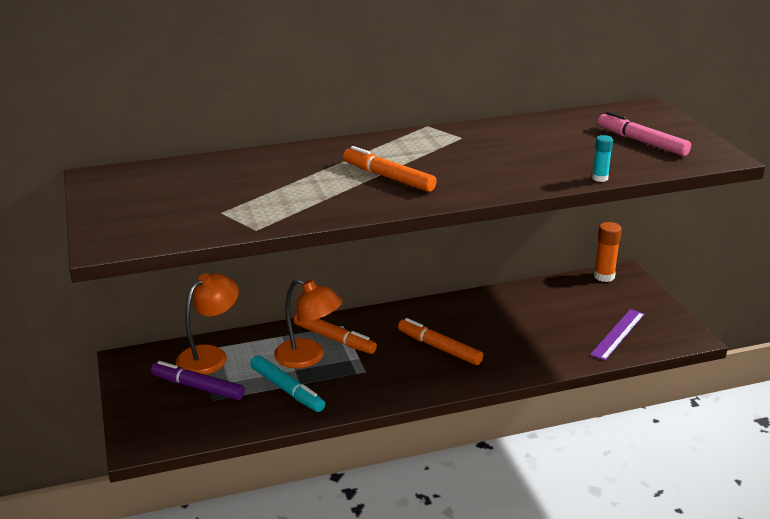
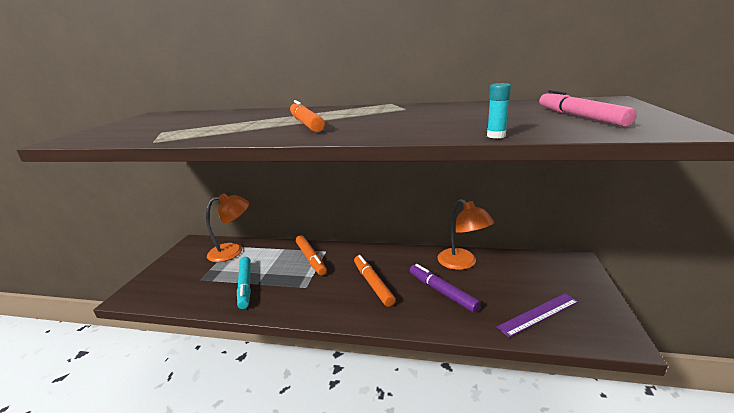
camera: 30 degrees right, 5 degrees down
(198, 387) = (202, 269): purple marker -> purple marker (442, 292)
(308, 357) = (282, 267): orange lamp -> orange lamp (462, 263)
(604, 276) = (555, 259): orange glue stick -> none

